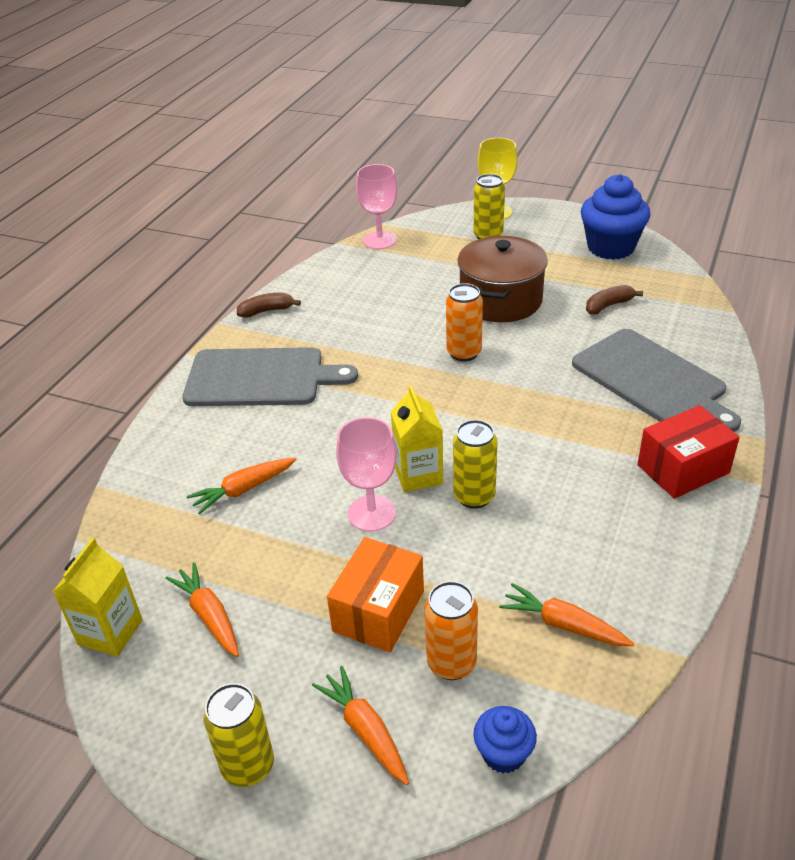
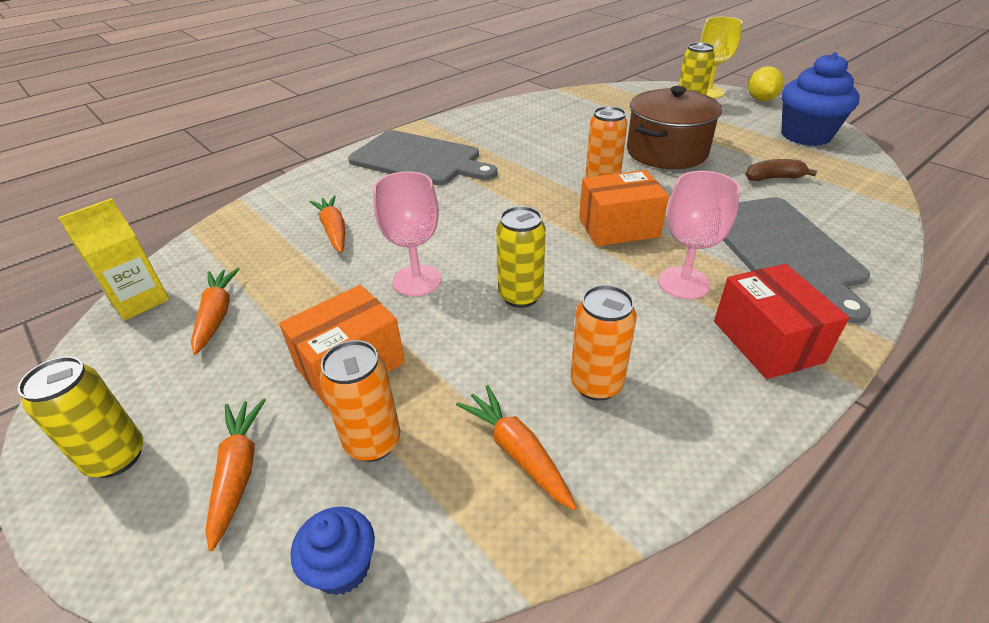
camera: 25 degrees right, 0 degrees up
(244, 489) = (334, 231): orange carrot -> orange carrot turned 75 degrees clockwise
(267, 311) = (463, 118): brown banana -> none
(380, 240) = (591, 93): pink goblet -> pink goblet (683, 283)
(418, 474) = (484, 262): yellow carton -> none
(510, 399) = (618, 227): none -> orange box
(549, 211) = (761, 100): none -> yellow lemon
(584, 550) = (596, 384): none -> orange can
(683, 469) = (767, 341): red box -> red box turned 75 degrees clockwise

